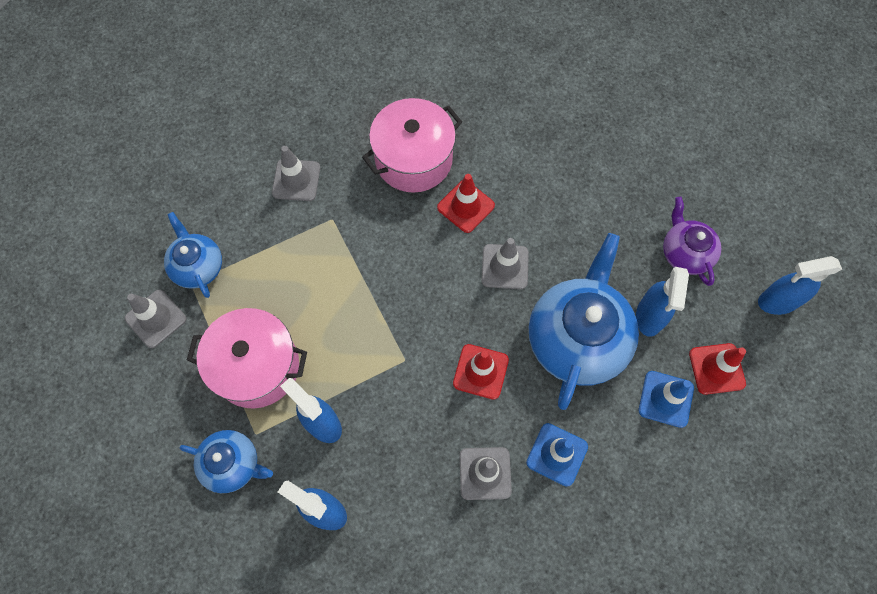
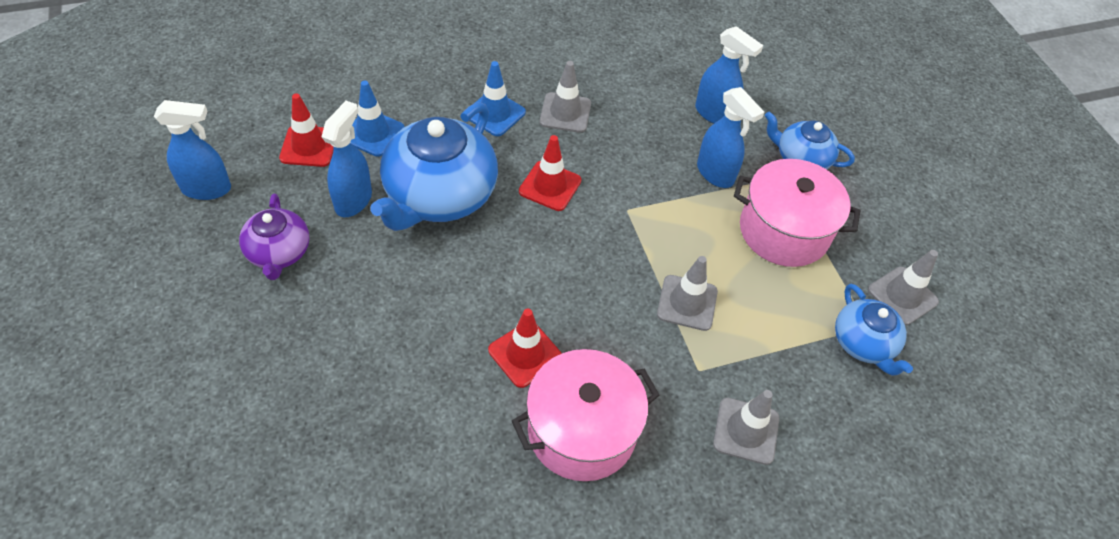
camera: 175 degrees left, 15 degrees down
(505, 266) = (496, 277): grey traffic cone -> grey traffic cone (687, 303)

